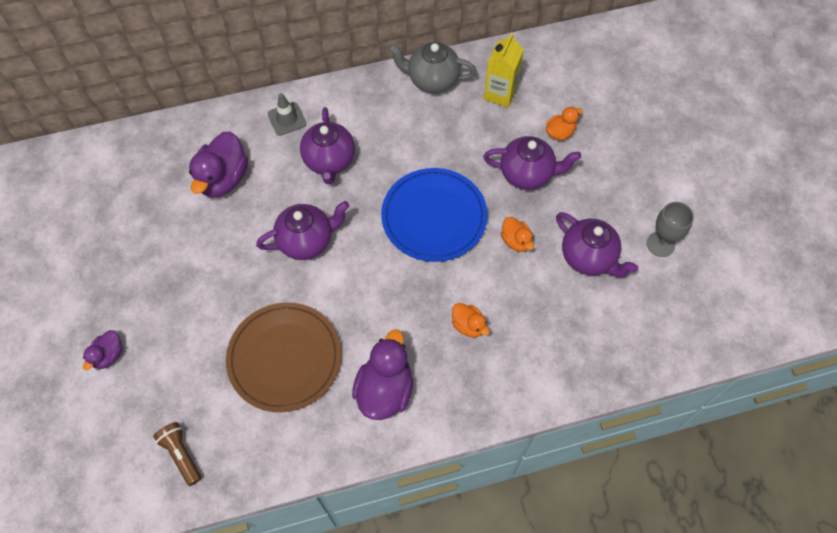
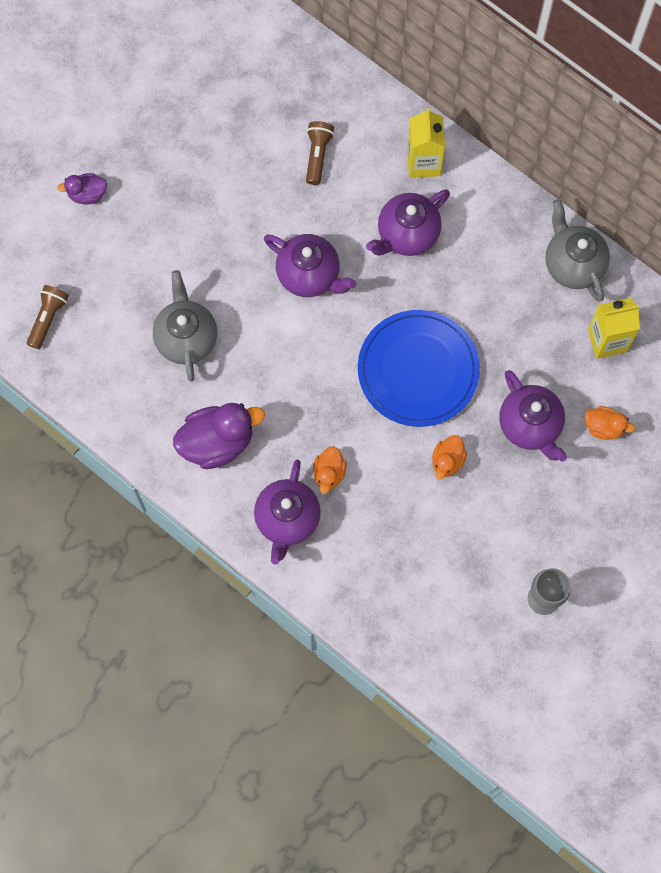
camera: 55 degrees right, 10 degrees up
(223, 179) = (317, 155): purple duck -> brown flashlight
(284, 358) = (186, 338): brown plate -> grey teapot
(287, 119) = (423, 162): grey traffic cone -> yellow carton
(588, 257) = (478, 539): purple teapot -> purple teapot (287, 519)

